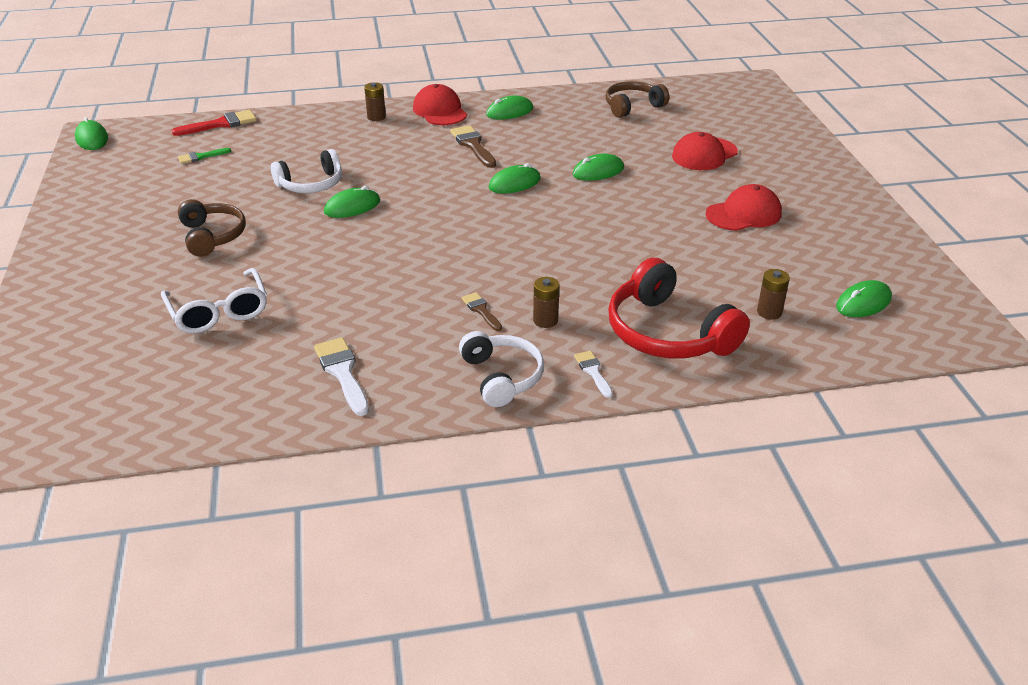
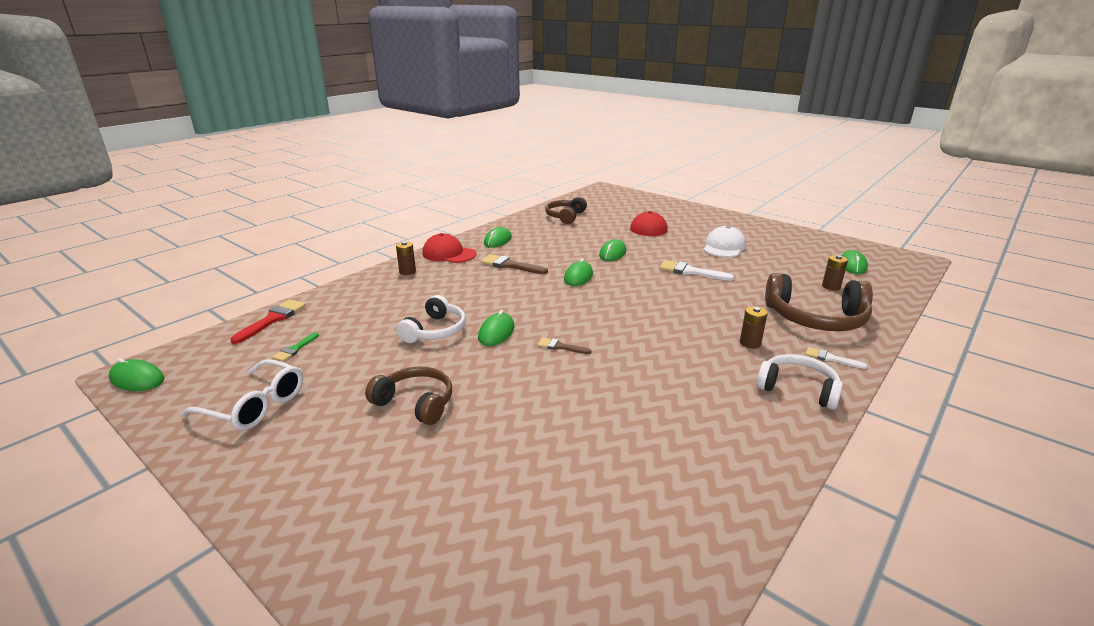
camera: 40 degrees left, 10 degrees down
(219, 311) = (530, 458): white glasses -> white glasses (255, 405)
(342, 373) = (709, 446): white brush -> white brush (690, 271)
(481, 310) = (706, 356): brown brush -> brown brush (560, 347)
(668, 332) = (815, 318): red headphones -> brown headphones
(743, 214) = (724, 247): red cap -> white cap

